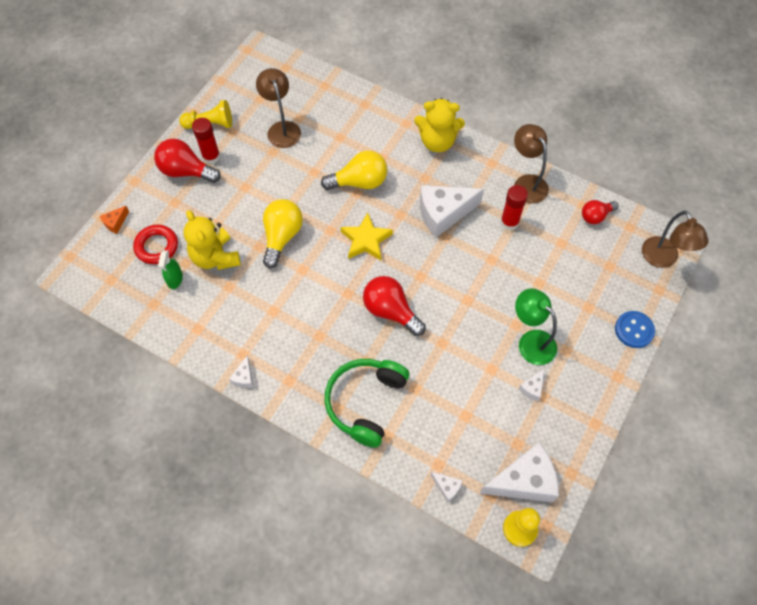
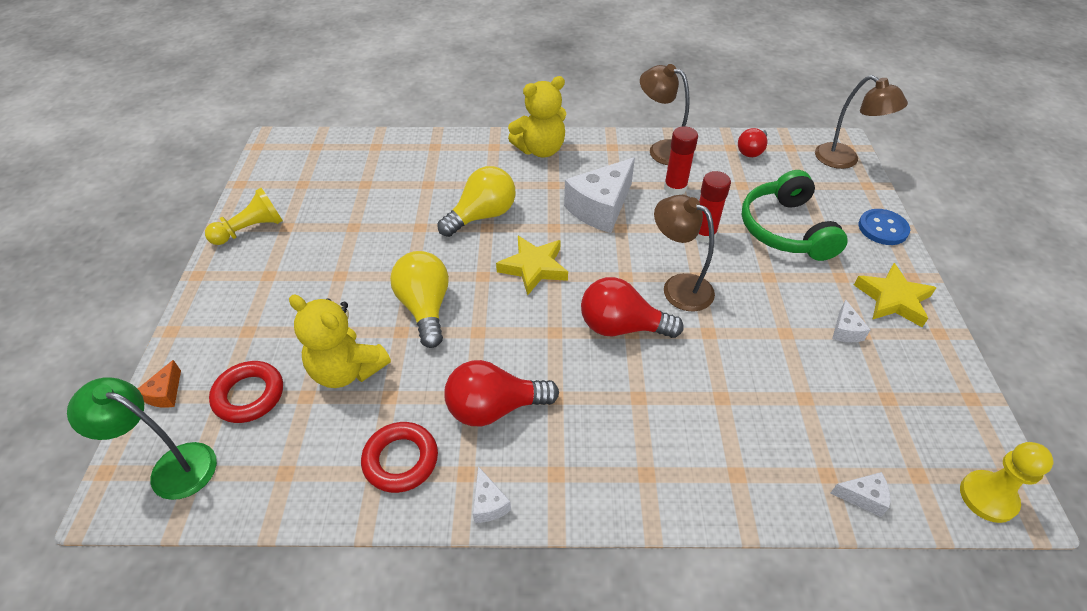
camera: 30 degrees left, 15 degrees down
(175, 279) = (301, 424): green spray bottle -> none
(186, 171) = (245, 290): red light bulb -> red light bulb (494, 408)
(211, 157) = (272, 262): red glue stick -> red glue stick (703, 234)
(214, 328) = (401, 460): none -> red ring
(282, 128) = (350, 201): brown lamp -> brown lamp (678, 287)
(366, 402) = (677, 447): green headphones -> green headphones (786, 229)
(524, 481) = (935, 436): white cheese -> none
(531, 341) = (799, 285): green lamp -> green lamp (172, 467)
(587, 385) = (893, 299): none -> yellow star

